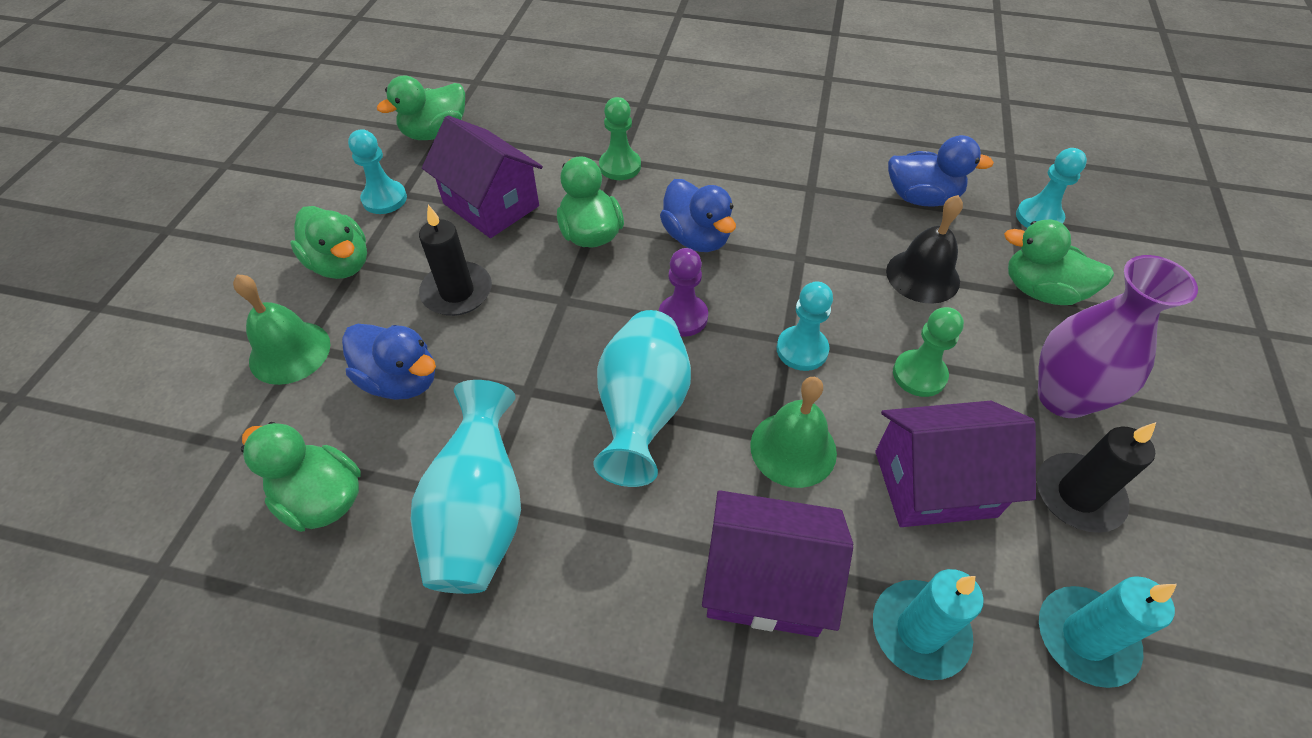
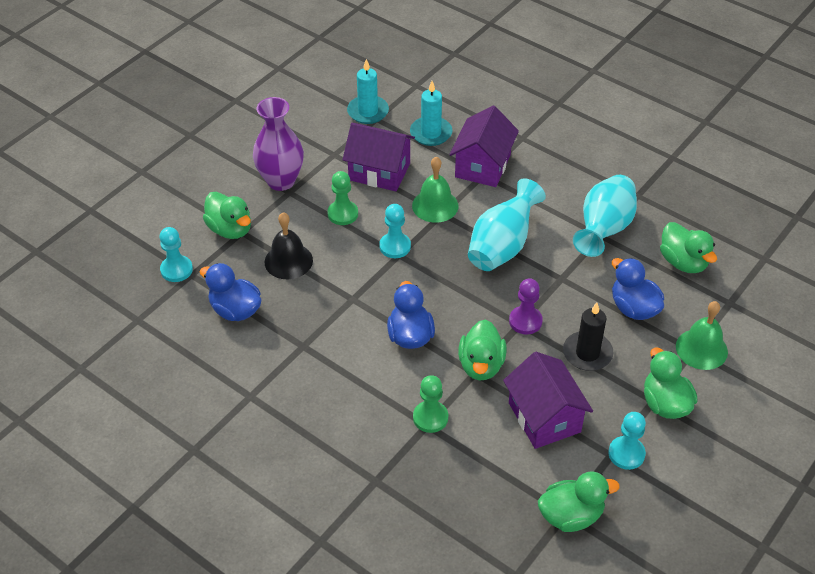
camera: 155 degrees left, 5 degrees down
(683, 317) = (451, 287): purple pawn -> purple pawn (525, 321)
(765, 581) = (483, 166): purple house -> purple house turned 75 degrees clockwise
(1078, 495) = (319, 147): black candle -> none

